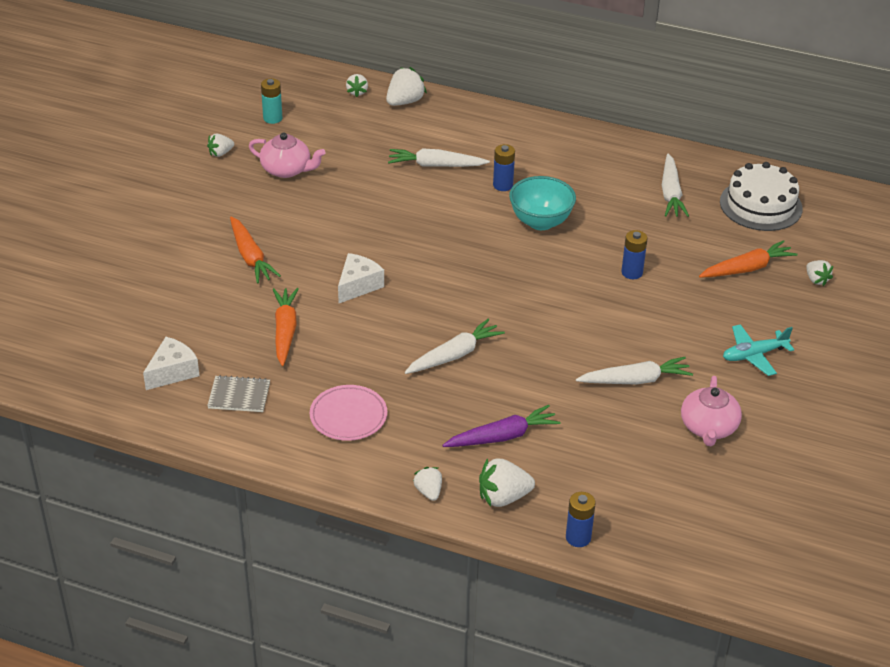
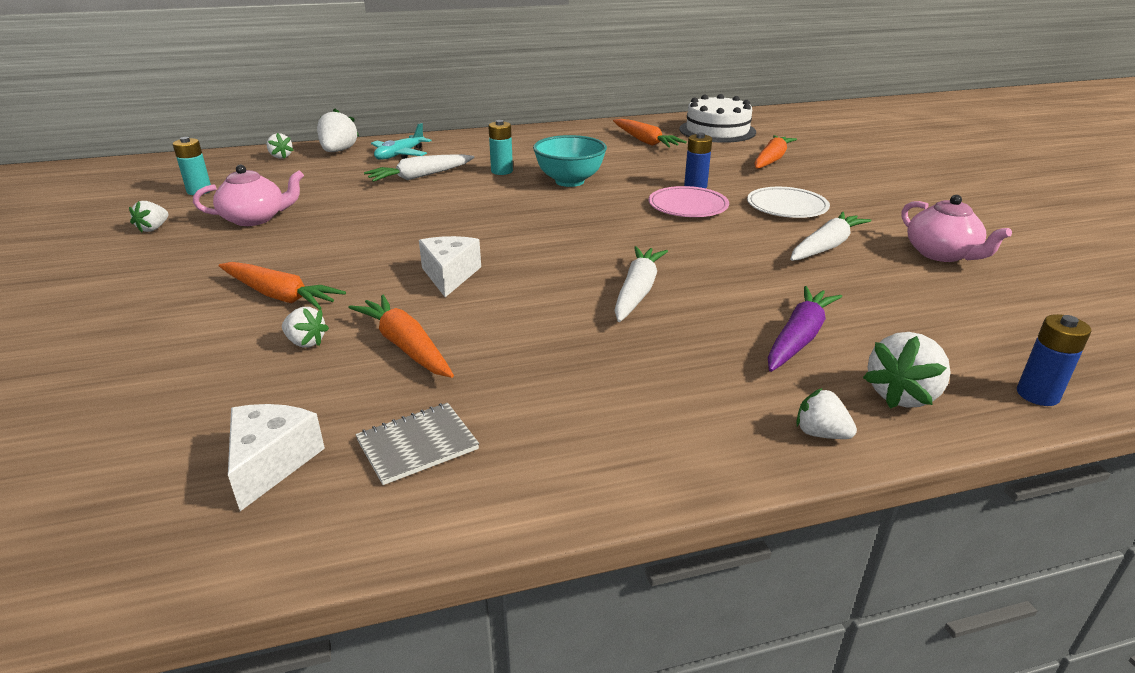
camera: 35 degrees left, 10 degrees down
(348, 416) = (602, 398): pink plate -> pink plate (688, 206)
(503, 185) = (502, 171): blue battery -> turquoise battery
(670, 329) = (787, 207): none -> white plate
(671, 193) = (645, 141): white carrot -> orange carrot
(754, 355) = (874, 200): turquoise plane -> turquoise plane (400, 155)
(816, 280) = (826, 152): white strawberry -> white strawberry (306, 342)

